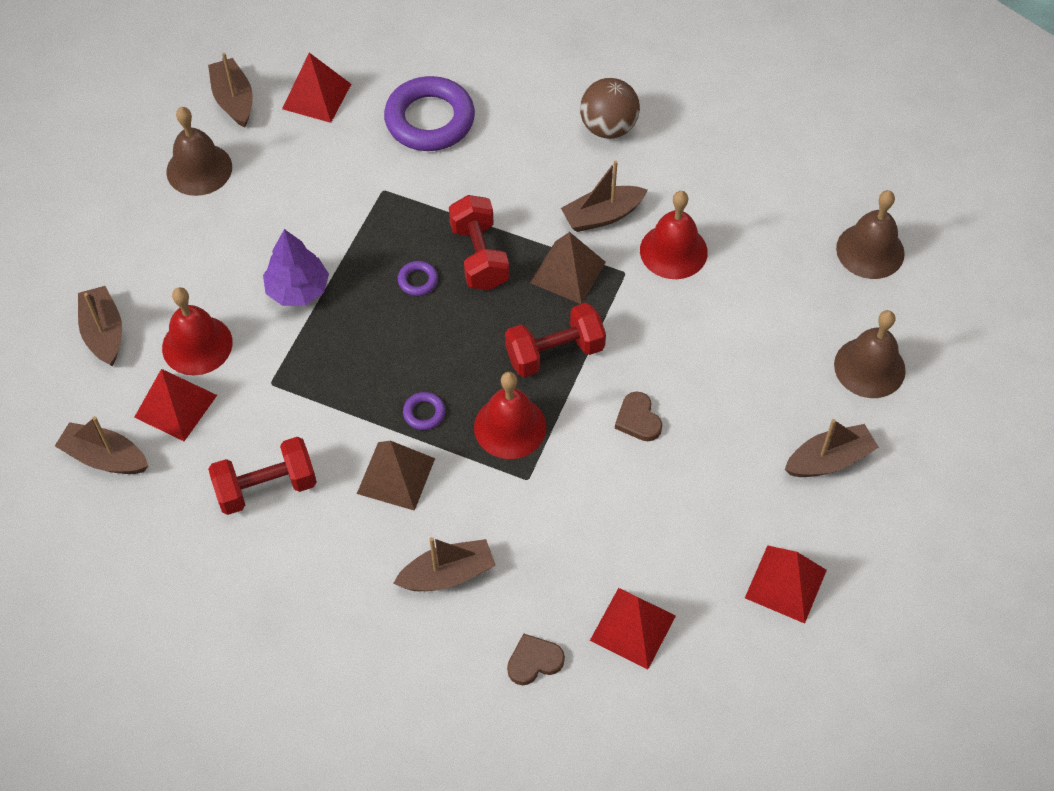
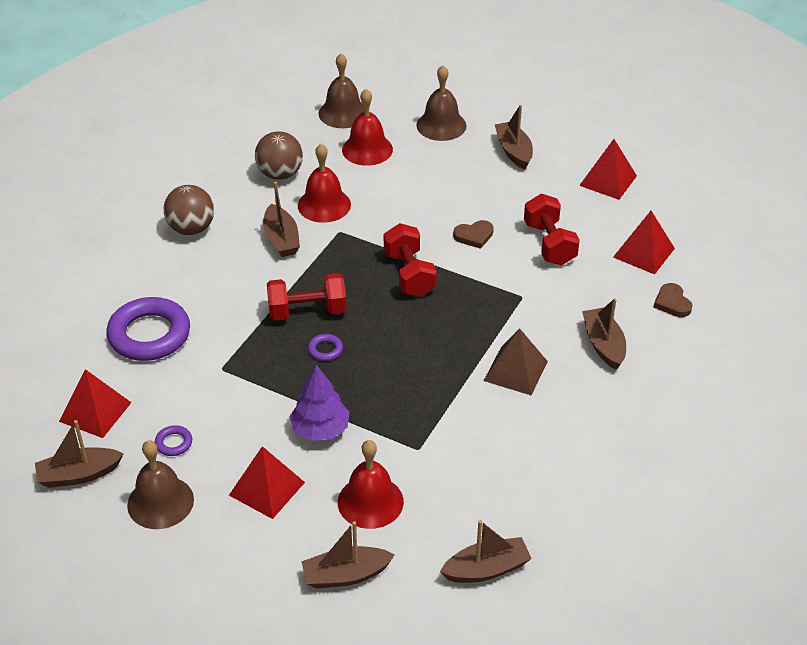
camera: 85 degrees left, 15 degrees down
(105, 457) = (486, 569): brown boat -> brown boat turned 135 degrees counterclockwise
(175, 406) = (435, 517): red pyramid -> red pyramid (266, 488)
(266, 487) = (523, 452): red dumbbell -> red dumbbell (549, 244)
(424, 413) = (458, 351): purple ring -> purple ring (174, 443)
(510, 427) = (475, 303): red bell -> red bell (367, 149)
(568, 272) = (333, 262): brown pyramid -> none
(726, 198) = (280, 174): none -> brown ball

